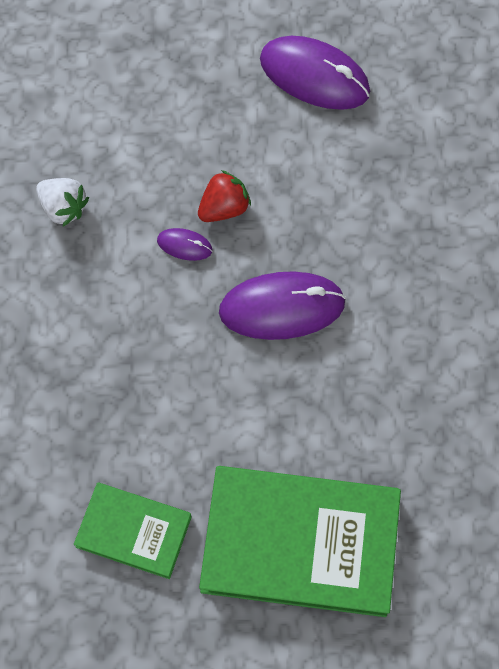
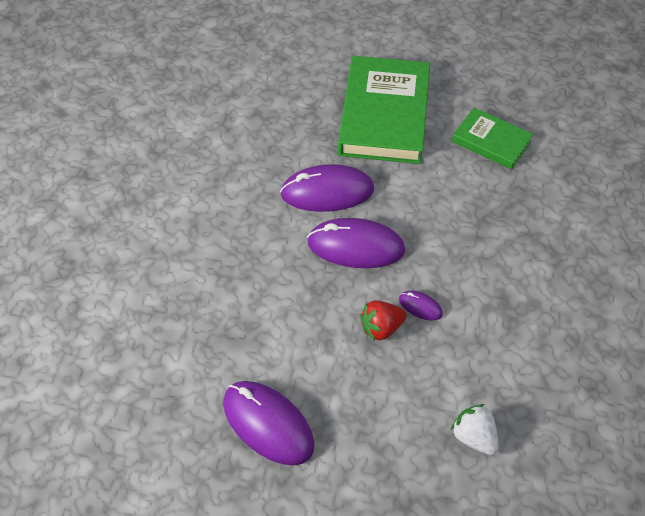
camera: 165 degrees left, 15 degrees down
(63, 207) = (517, 359): white strawberry -> white strawberry (474, 437)
(300, 543) = (384, 115): green book -> green book turned 75 degrees clockwise
(342, 381) = (327, 192): none -> purple mouse

